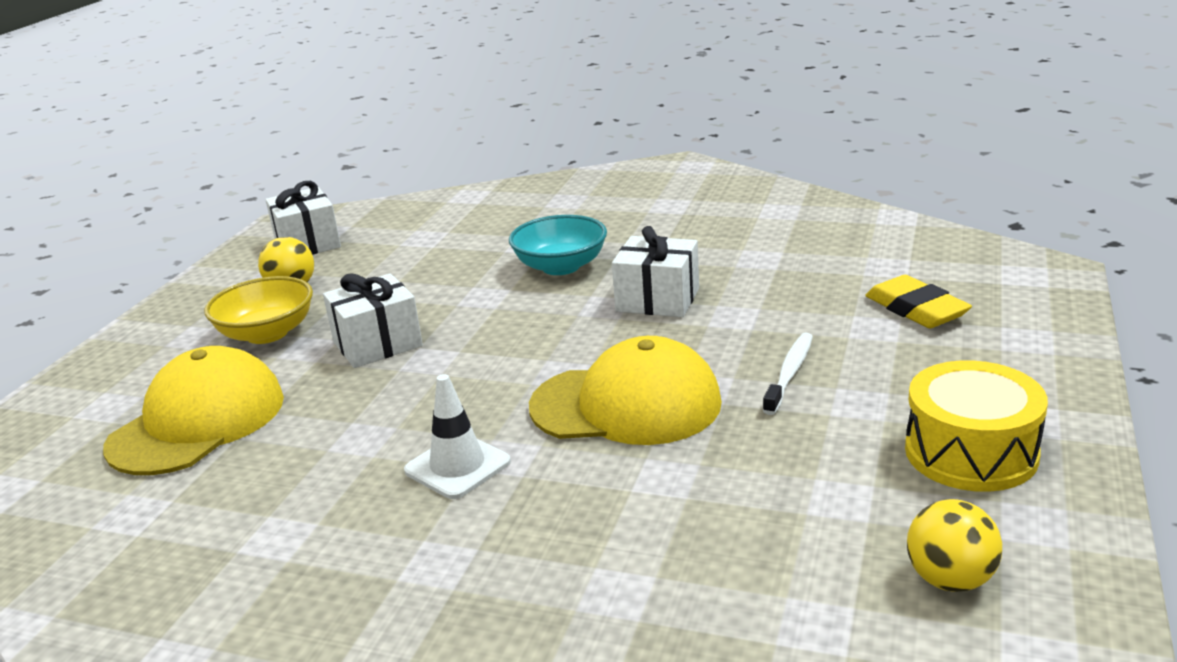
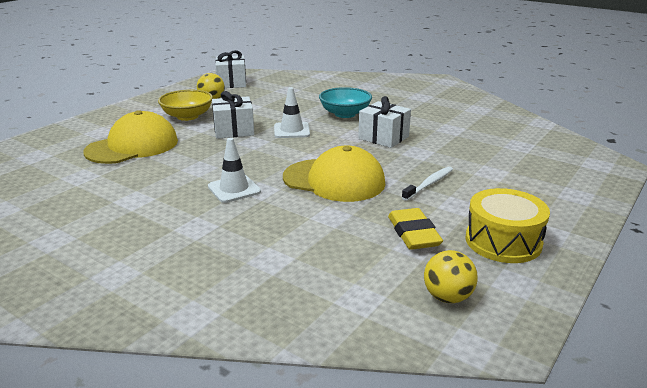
camera: 15 degrees right, 0 degrees up
(486, 321) = (291, 130): none -> white traffic cone
(916, 309) = (521, 168): yellow eraser -> yellow eraser (413, 233)

